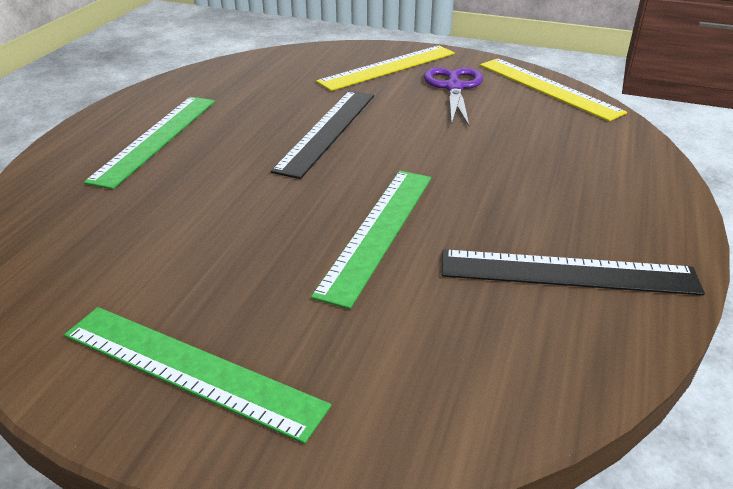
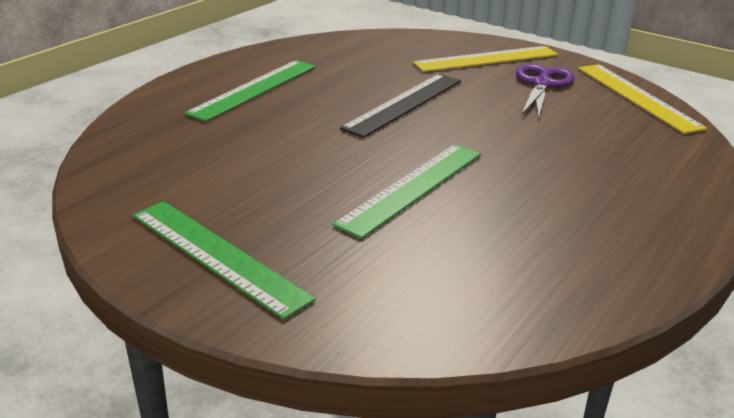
camera: 15 degrees right, 5 degrees down
(567, 272) = (569, 246): black ruler -> none

